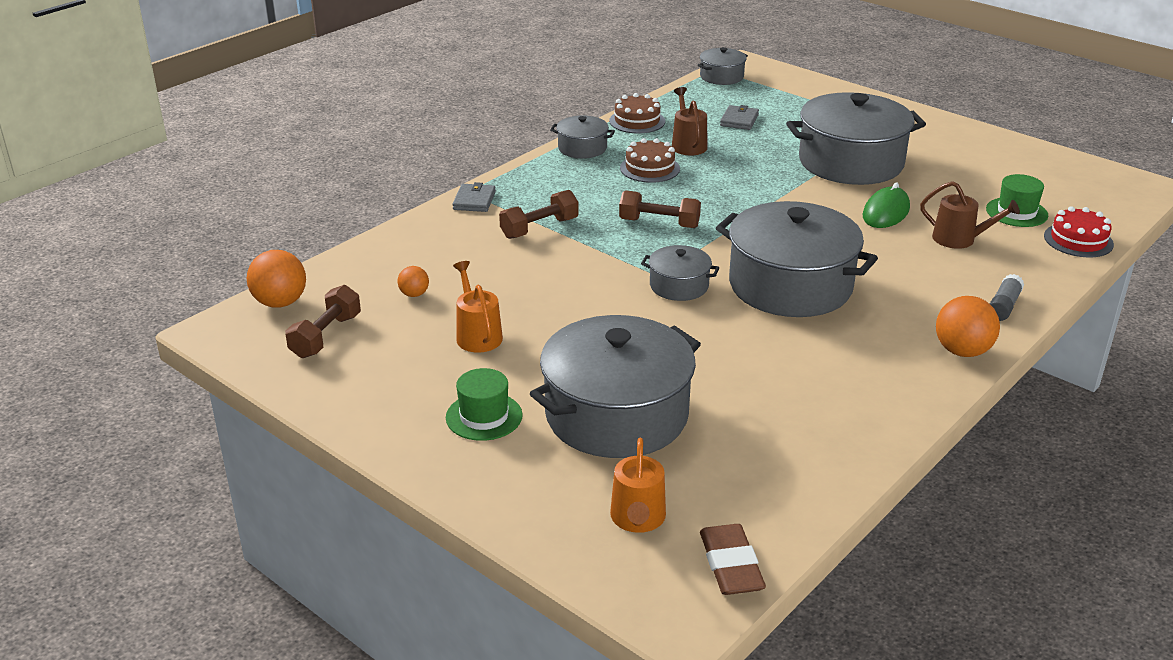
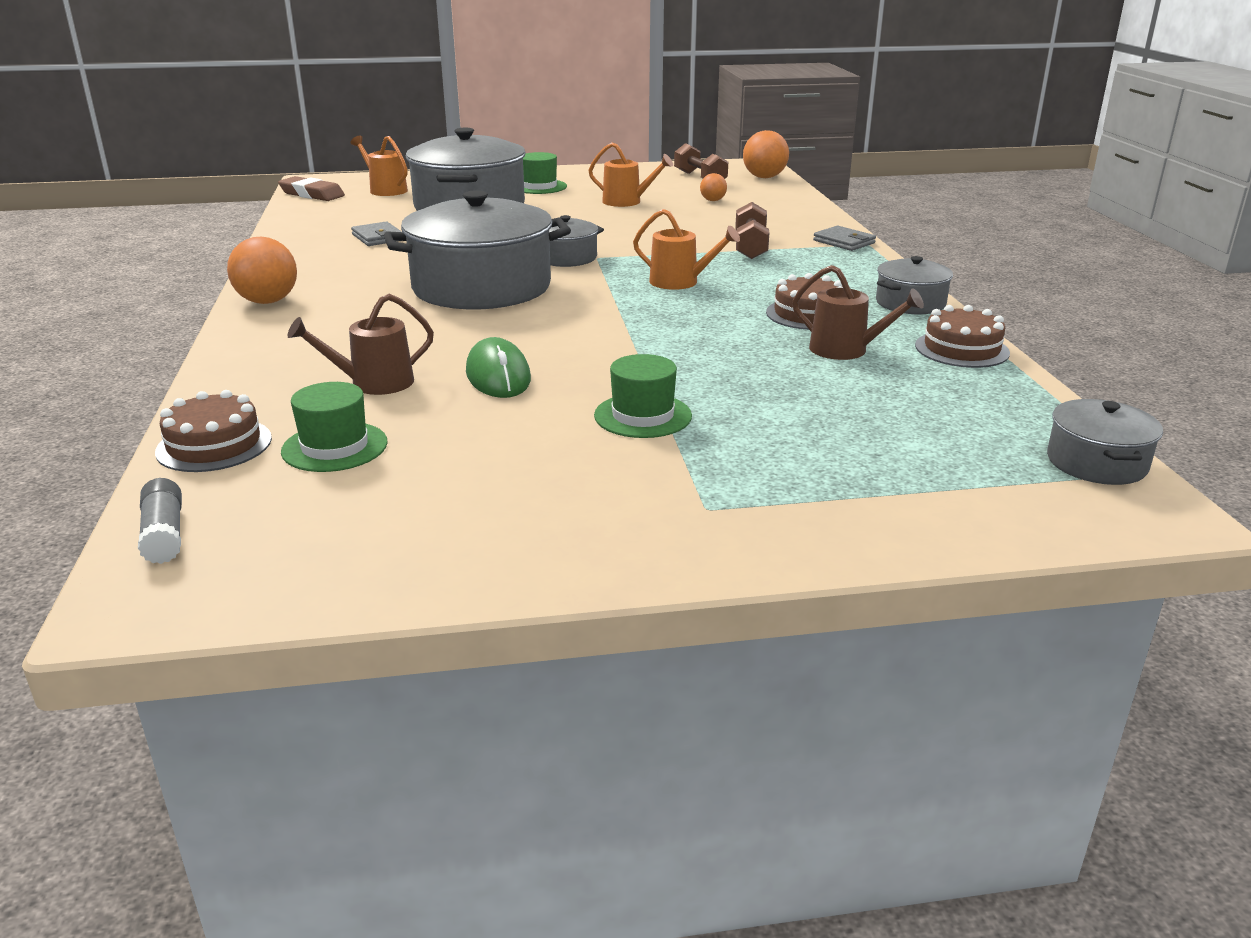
camera: 130 degrees right, 5 degrees down
(659, 223) = (680, 282): brown dumbbell -> orange watering can
(739, 120) = (885, 405): grey wallet -> grey wallet (378, 237)
(851, 162) = (643, 416): grey pot -> green hat
(1003, 306) = (257, 343): grey glue stick -> grey glue stick (164, 534)
(1078, 240) = (214, 445): red cake -> brown cake

